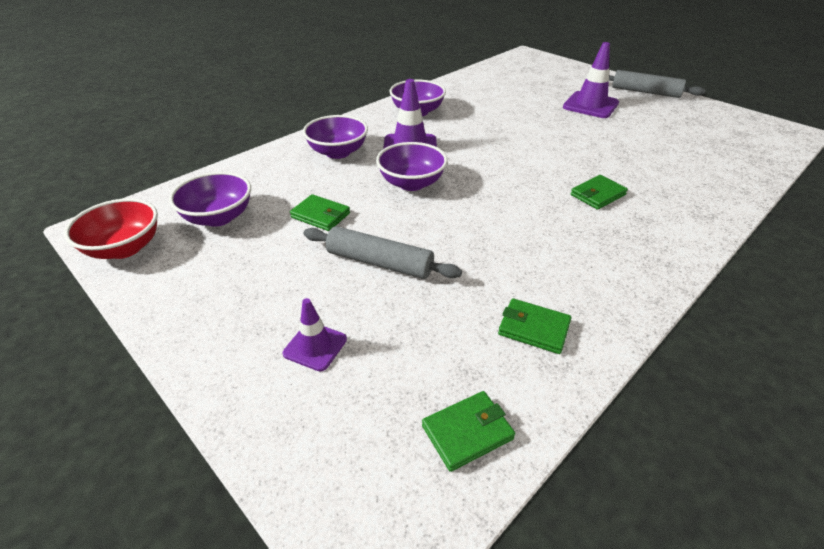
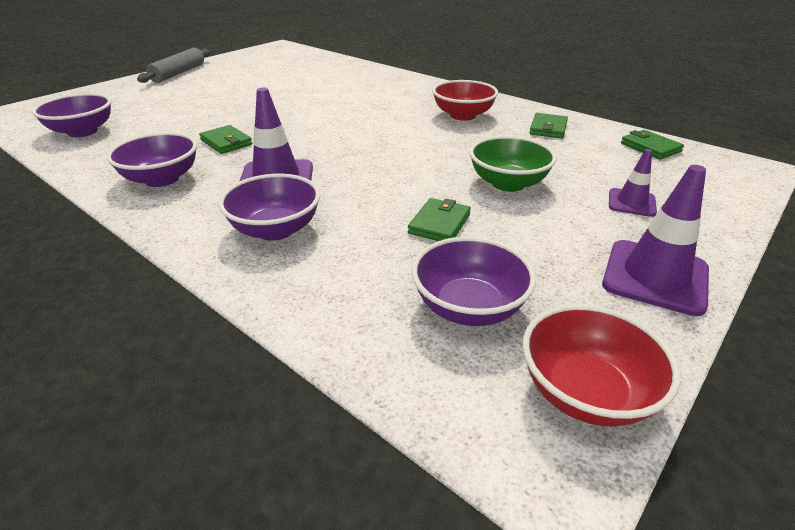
camera: 95 degrees left, 5 degrees down
(379, 262) = (508, 183): grey rolling pin -> green bowl
(411, 183) = (360, 175): purple bowl -> purple bowl (82, 132)
(568, 256) = (463, 115): none -> red bowl
(590, 105) = (197, 93): purple traffic cone -> purple traffic cone (655, 277)
(597, 195) = (374, 102): green wallet -> green wallet (226, 142)

